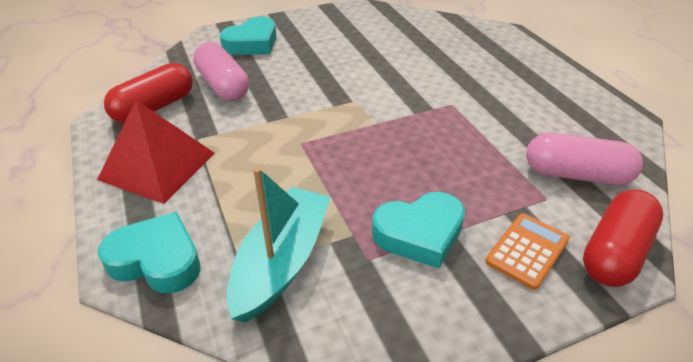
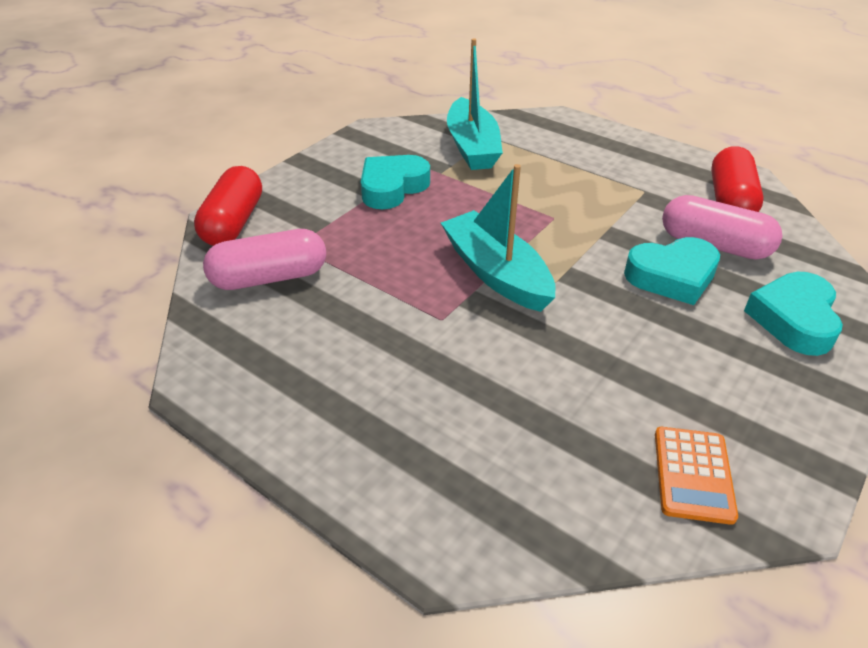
camera: 150 degrees right, 0 degrees up
(157, 166) = (638, 164): red pyramid -> none
(157, 260) = (548, 126): turquoise heart -> turquoise heart (672, 276)
(391, 118) = (496, 273): none -> turquoise boat
(527, 250) = (305, 202): orange calculator -> orange calculator (693, 475)

